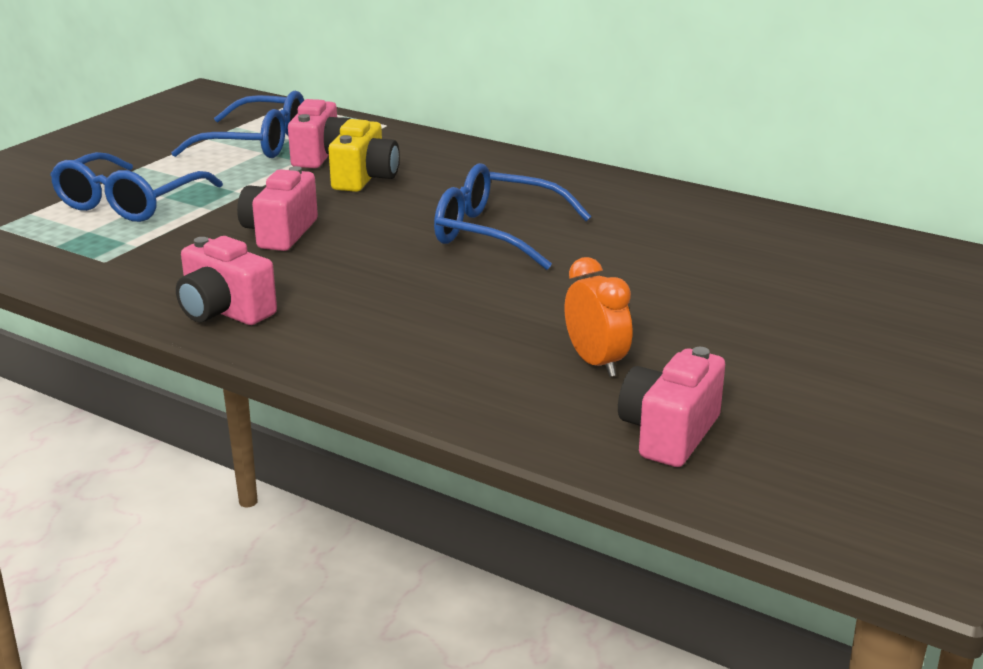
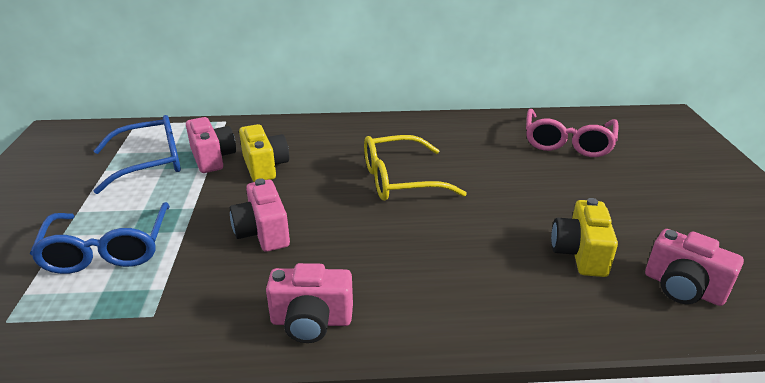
camera: 35 degrees left, 5 degrees up
(496, 233) = (400, 180): blue glasses -> yellow glasses
(596, 362) = (580, 254): orange clock -> yellow camera
(669, 433) = (683, 288): pink camera -> pink camera turned 45 degrees counterclockwise
(800, 261) = (567, 142): none -> pink glasses

